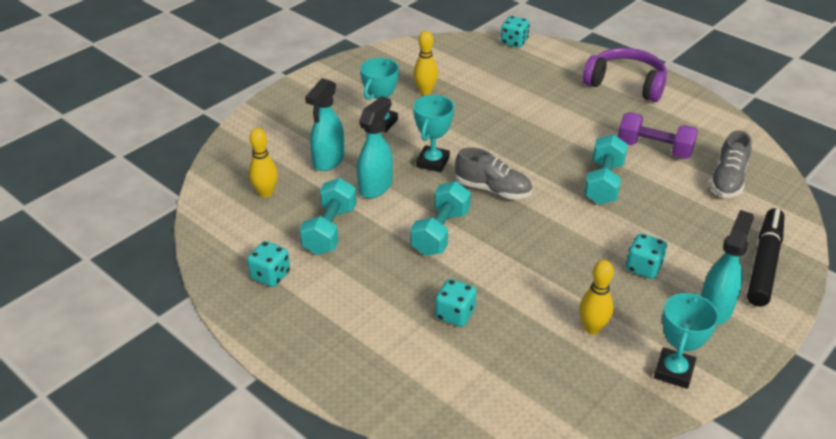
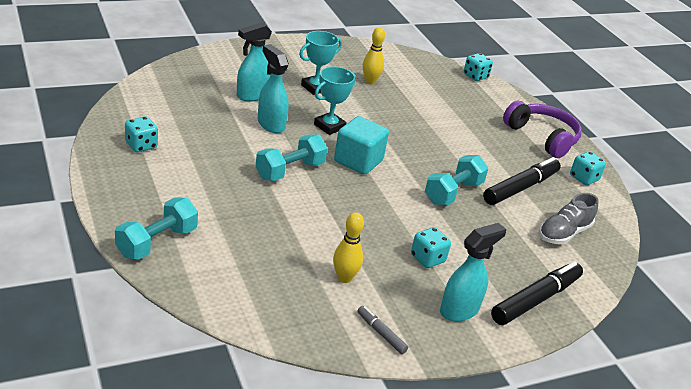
camera: 20 degrees right, 5 degrees down
(266, 193) = (187, 97): yellow bowling pin -> none
(330, 230) = (210, 136): turquoise dumbbell -> turquoise dumbbell (157, 242)
(376, 186) = (271, 124): turquoise spray bottle -> turquoise spray bottle turned 90 degrees counterclockwise
(455, 314) = (248, 224): turquoise dice -> turquoise dice (583, 178)
(493, 189) = (358, 161): grey shoe -> turquoise cube
(654, 149) = (520, 188): purple dumbbell -> black marker
(674, 371) = (381, 333): turquoise trophy -> grey marker

